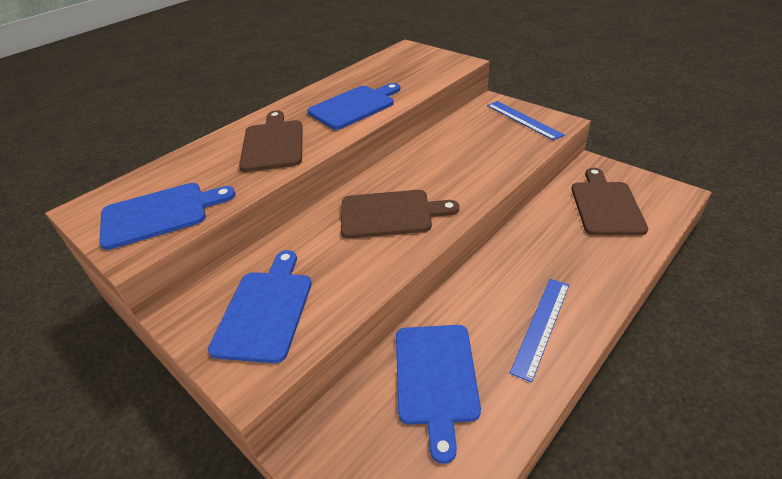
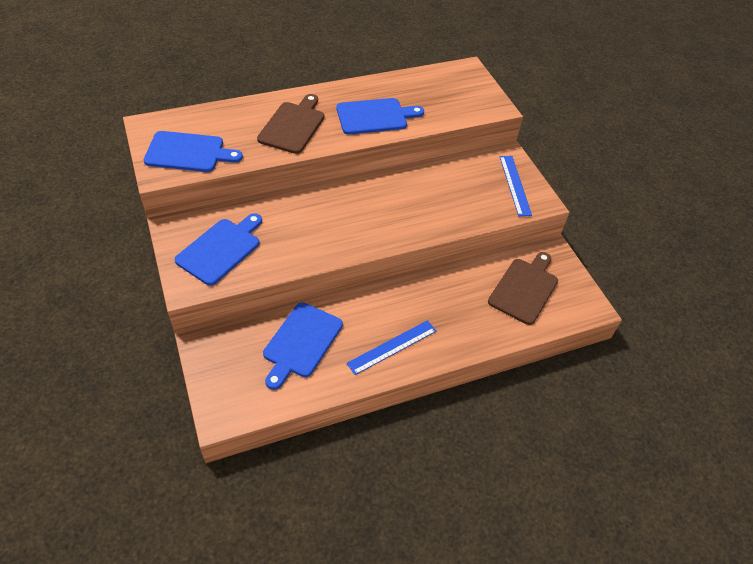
camera: 20 degrees right, 10 degrees up
(391, 214) = (344, 220): brown cutting board -> none

